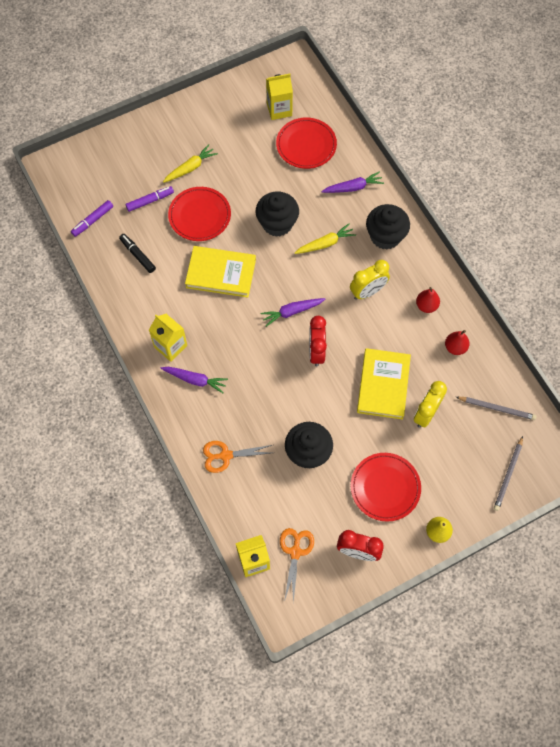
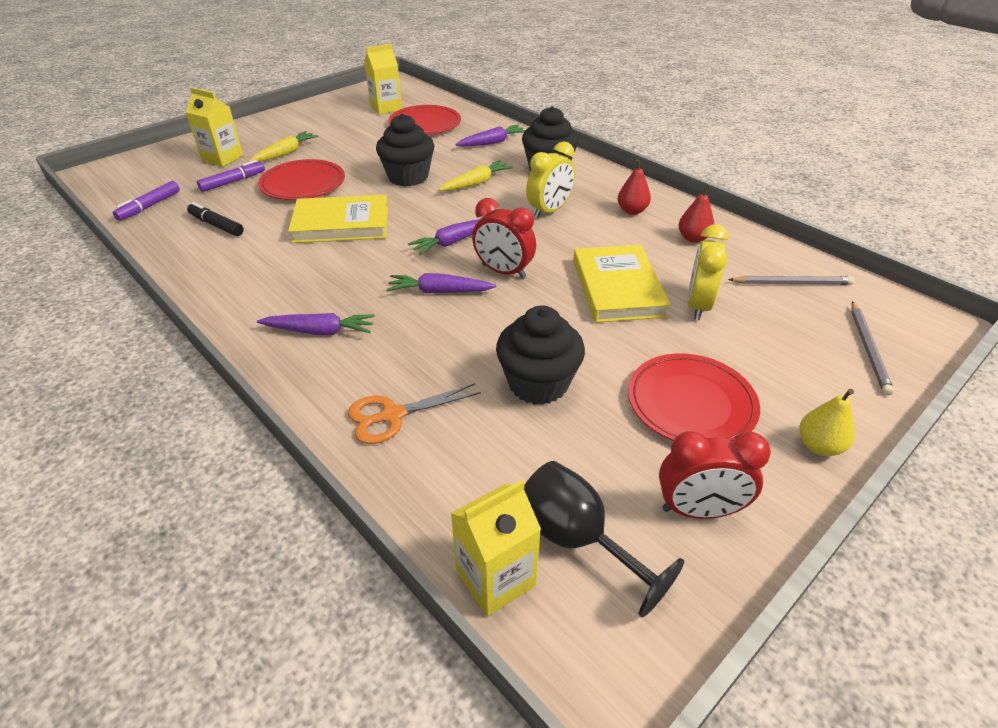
camera: 15 degrees left, 25 degrees down
(170, 346) = (273, 301): yellow carton -> yellow carton (222, 158)
(271, 361) = (439, 291): none -> purple carrot
(295, 551) = (576, 539): orange scissors -> black goblet
(316, 351) = (503, 271): red clock -> red clock turned 45 degrees counterclockwise

